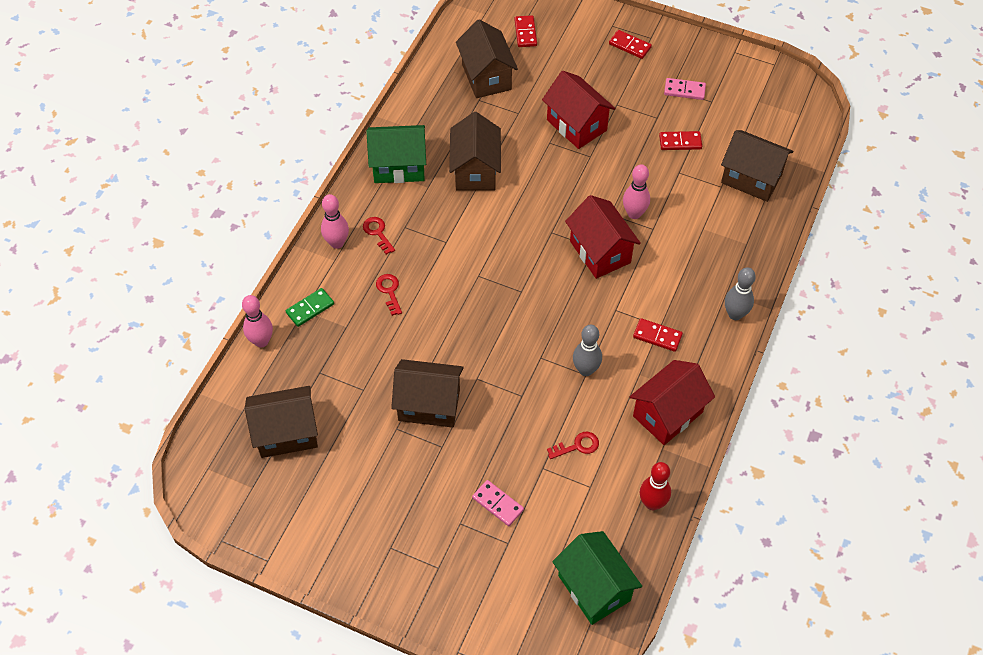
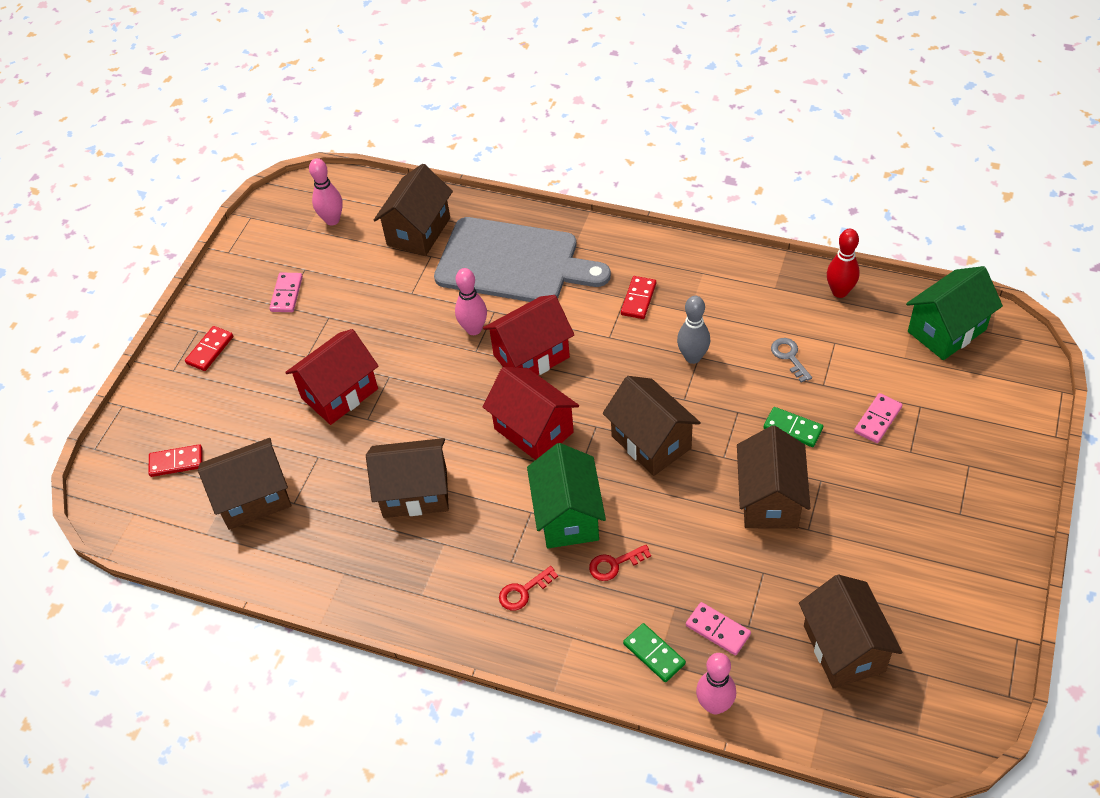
camera: 90 degrees left, 5 degrees down
(320, 351) = (717, 630): none -> pink domino
(337, 243) = (544, 638): pink bowling pin -> pink bowling pin (332, 220)
(399, 167) = (411, 582): green house -> green house (568, 516)
(498, 435) = (793, 428): none -> green domino
(499, 328) = (651, 442): none -> brown house
(577, 446) = (789, 357): red key -> grey key
(667, 414) = (733, 285): red house -> red house (533, 430)
(680, 142) = (366, 294): red domino -> none
(709, 245) = (513, 262): none -> grey cutting board
(735, 314) = (601, 238): grey bowling pin -> none

